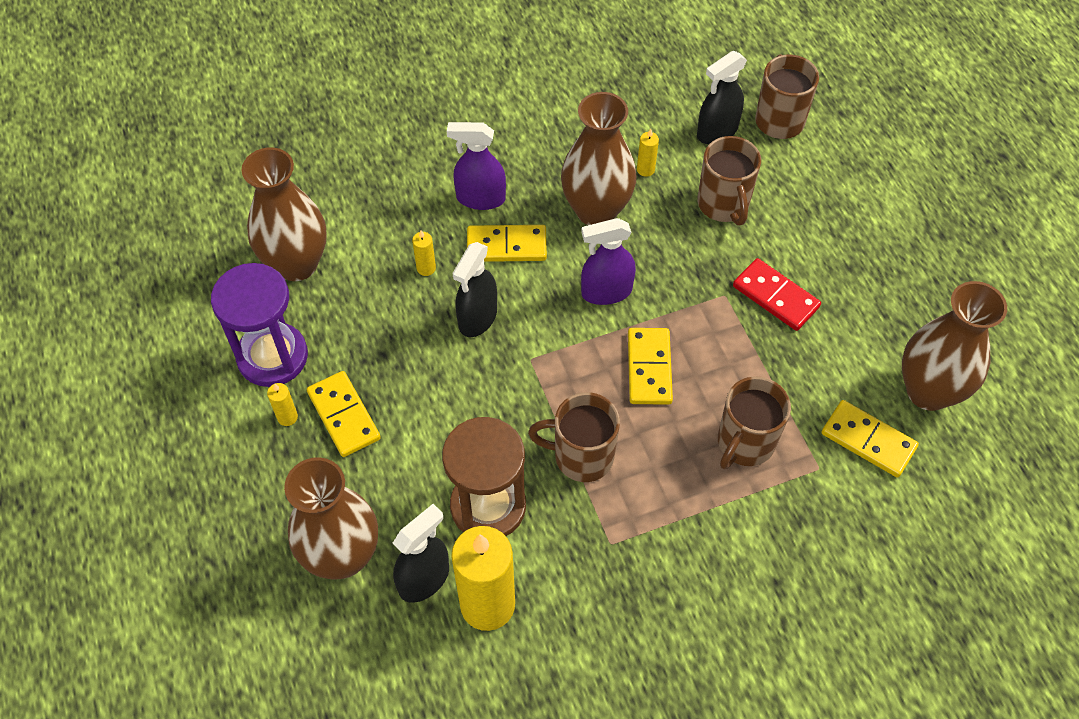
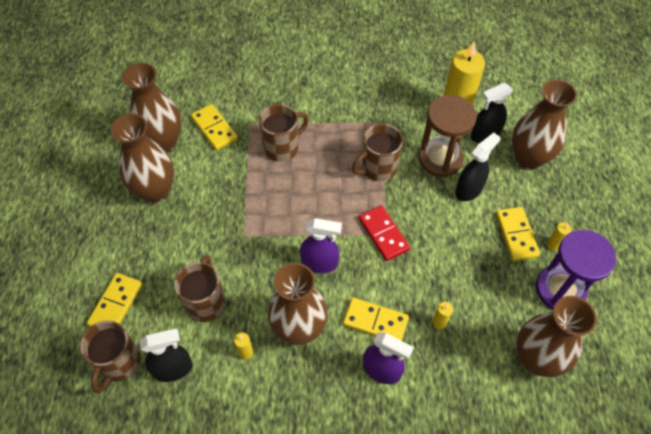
camera: 160 degrees left, 0 degrees up
(477, 318) = (413, 272): black spray bottle -> black spray bottle (469, 190)
(581, 456) = (378, 168): brown mug -> brown mug turned 120 degrees clockwise
(649, 368) = (315, 205): yellow domino -> yellow domino (116, 304)
(775, 296) = (212, 224): red domino -> red domino (383, 234)
(884, 316) = (155, 190): none -> brown vase

